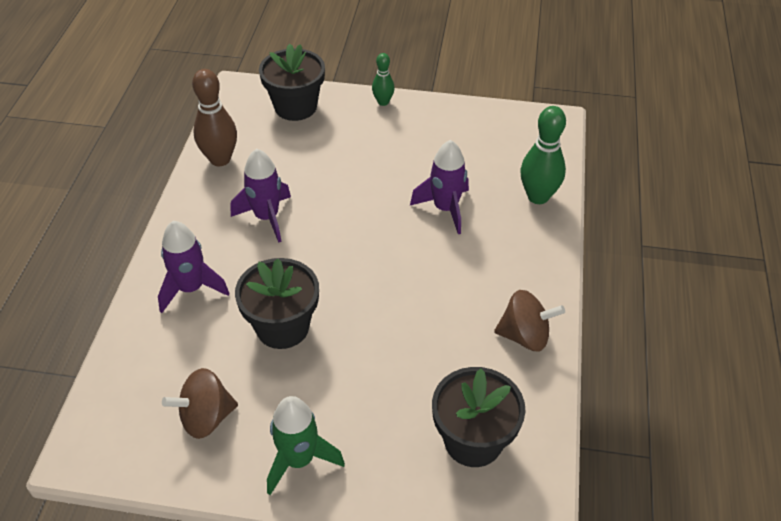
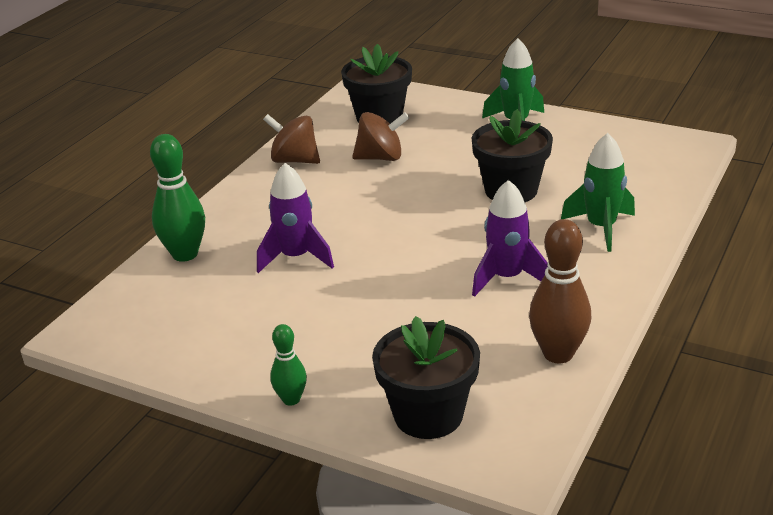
camera: 160 degrees left, 15 degrees down
(191, 288) = (601, 228): purple rocket -> green rocket
(206, 418) = (589, 149): brown spinning top -> brown spinning top (381, 158)

